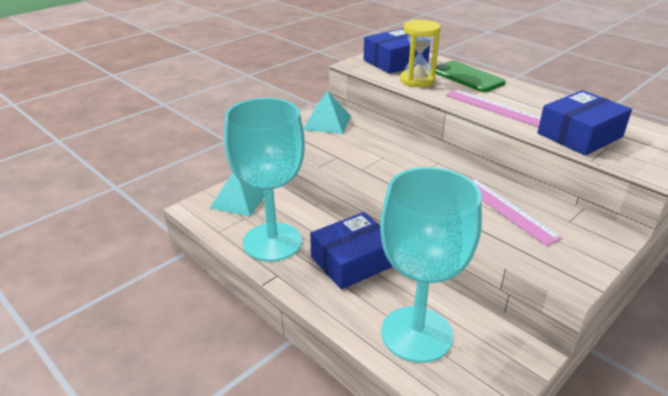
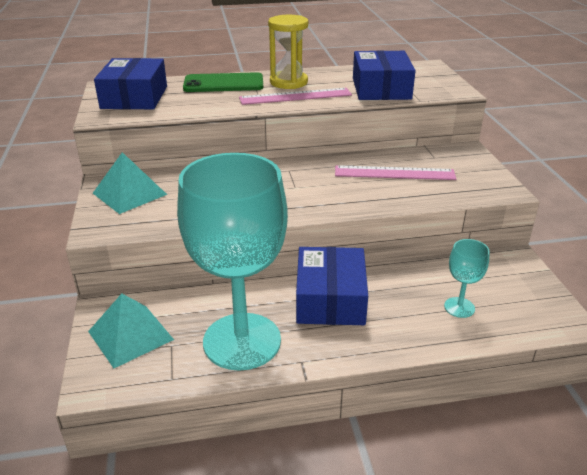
camera: 55 degrees left, 0 degrees up
(416, 334) = (459, 307): turquoise goblet -> turquoise goblet, size x0.41
(417, 80) = (191, 104): yellow hourglass -> yellow hourglass (288, 82)

